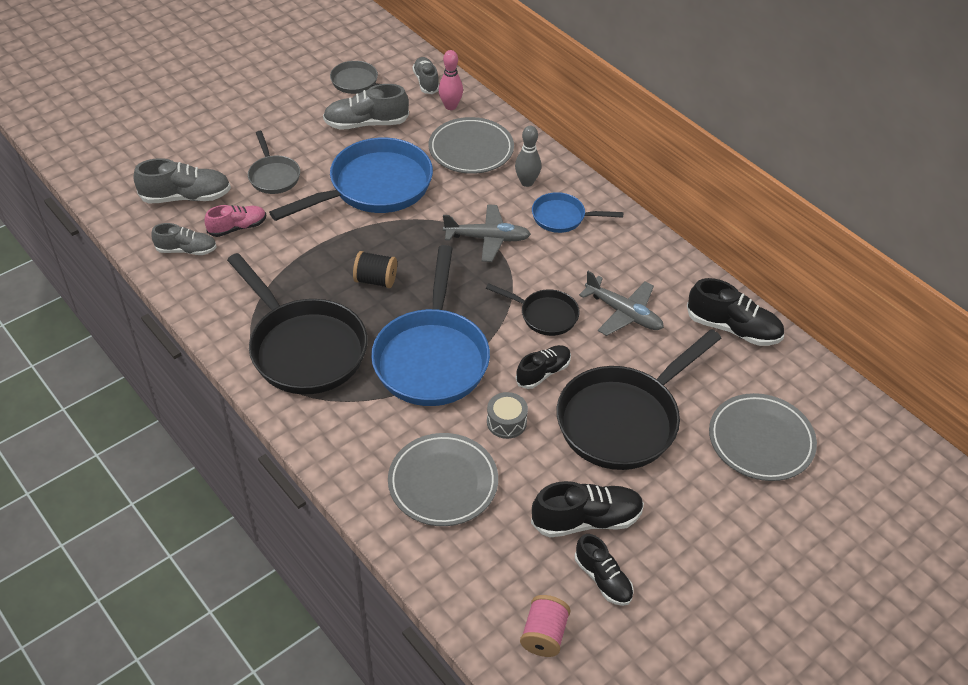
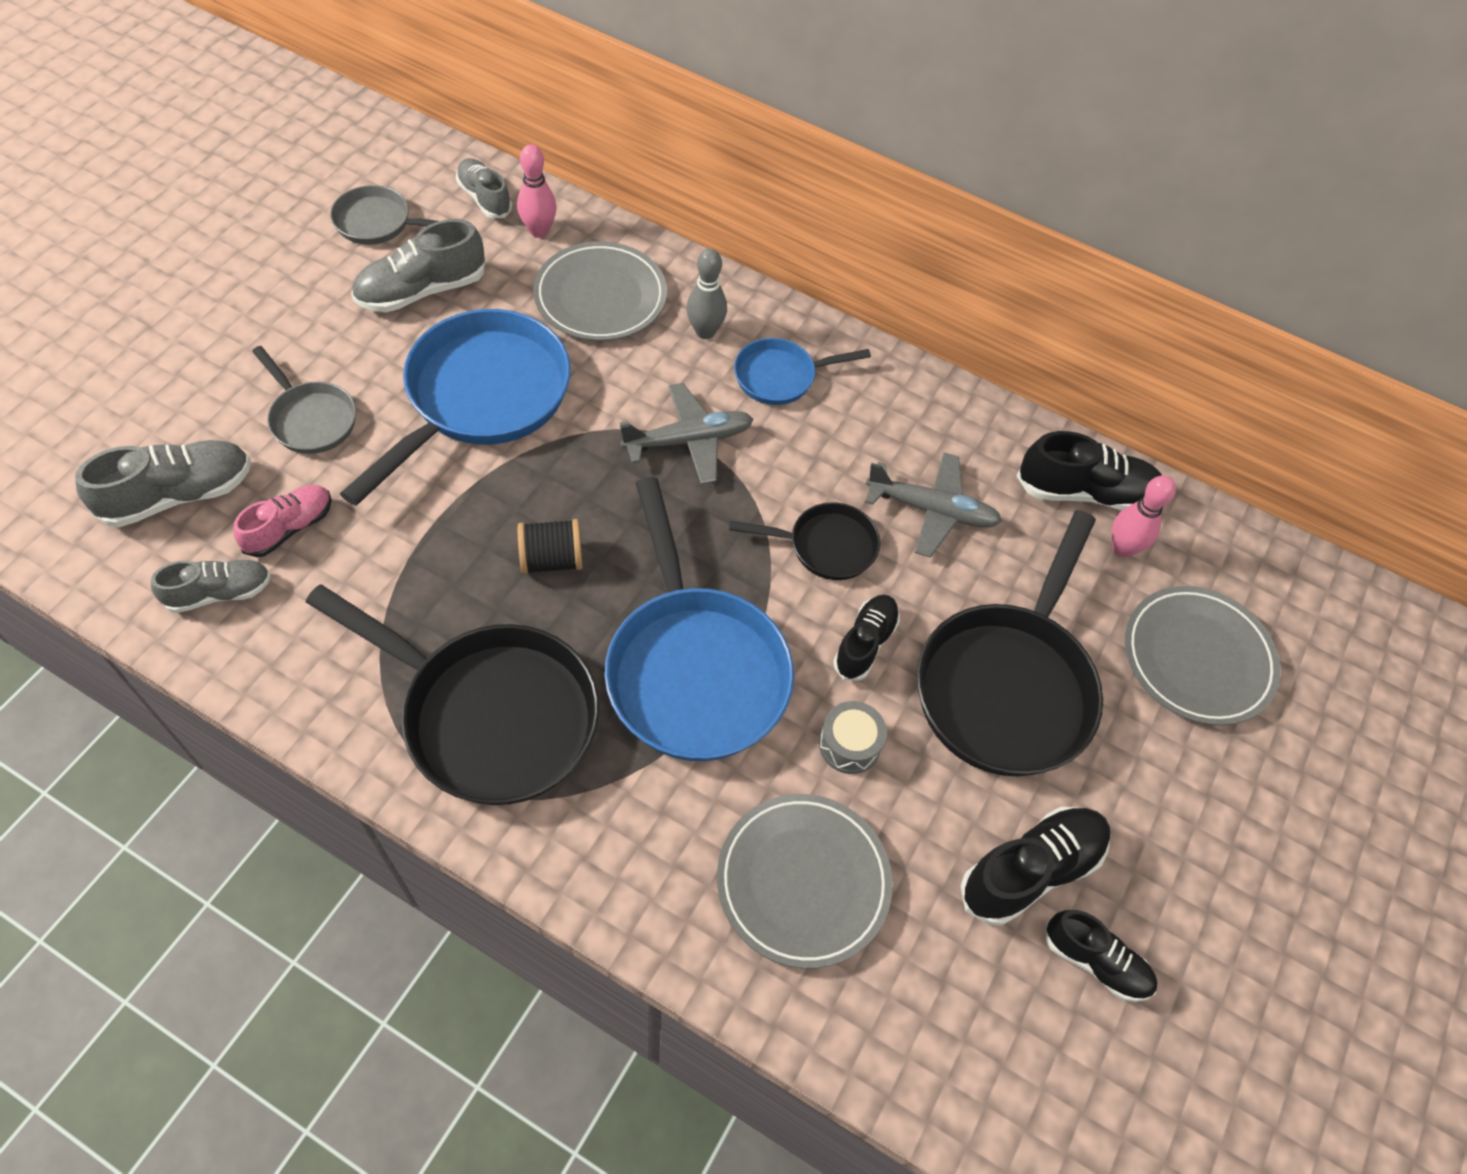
camera: 25 degrees left, 10 degrees up
(544, 635) = (1058, 1089): pink spool -> none
(742, 366) = (1122, 548): none -> pink bowling pin

